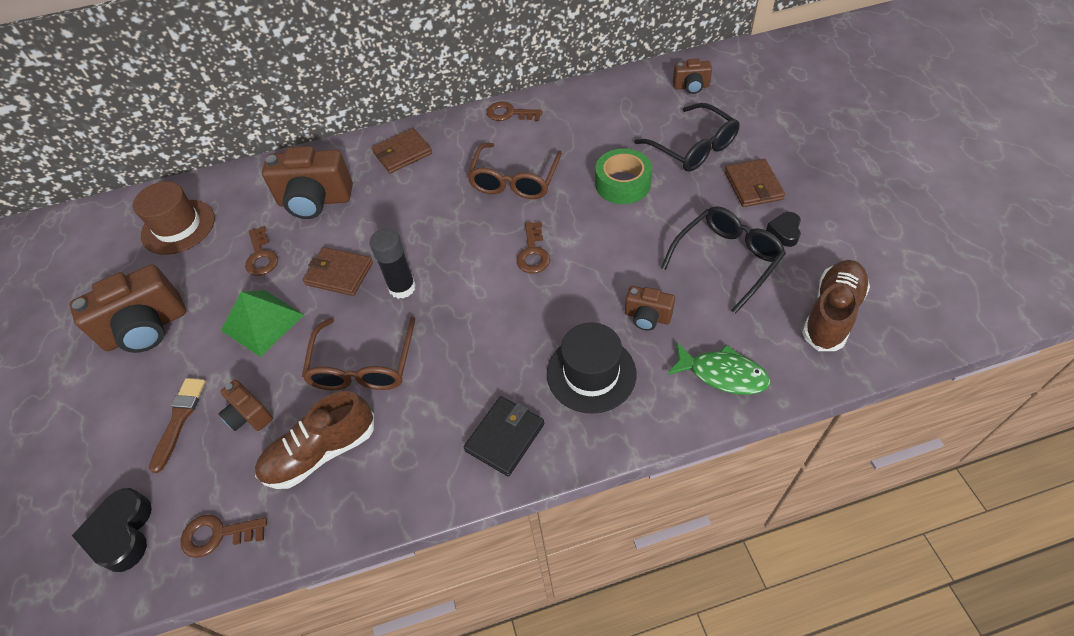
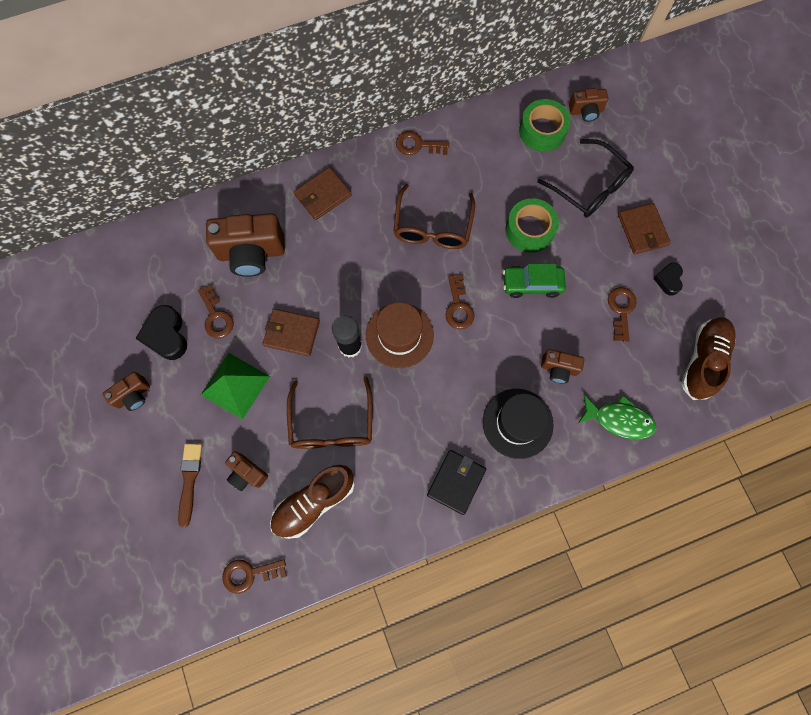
camera: 10 degrees left, 20 degrees up
(122, 533) = (174, 577): black heart -> black heart (166, 335)
(146, 329) = (133, 395): brown camera -> brown camera, size x0.52
(178, 227) = (128, 285): brown hat -> brown hat (399, 335)
(621, 233) = (532, 284): none -> green car
(643, 102) = (542, 131): none -> green tape
(727, 260) = (621, 310): black glasses -> brown key

